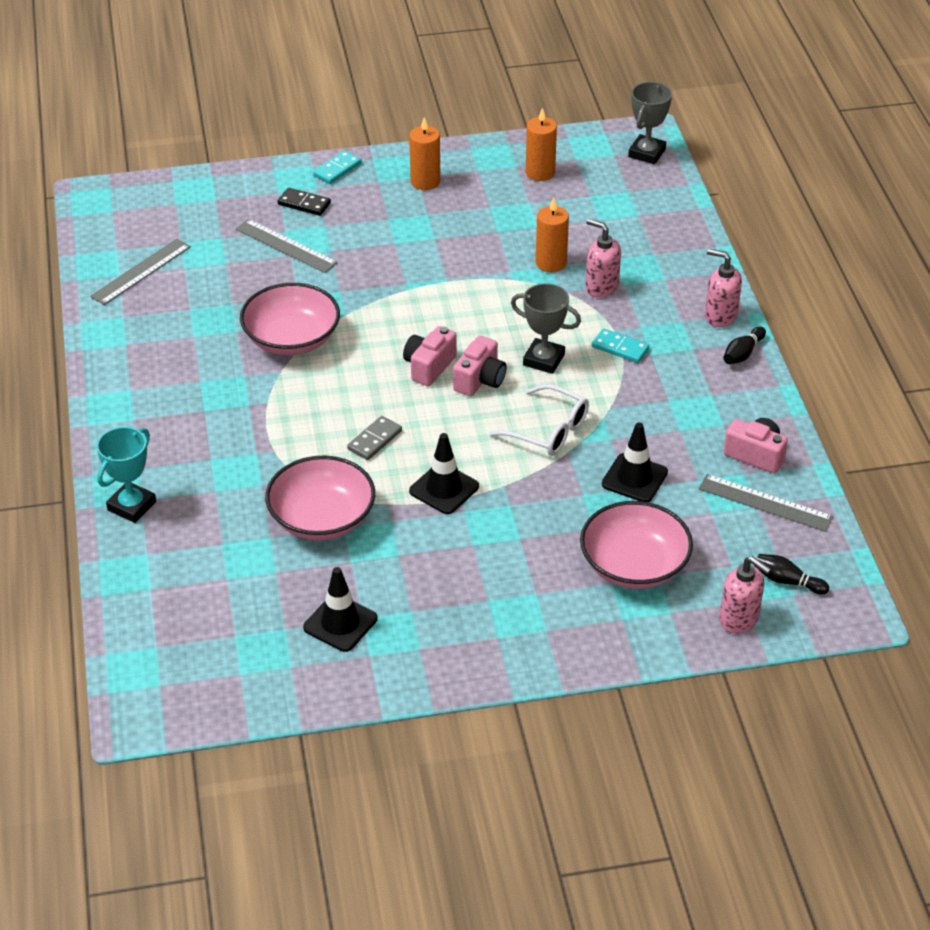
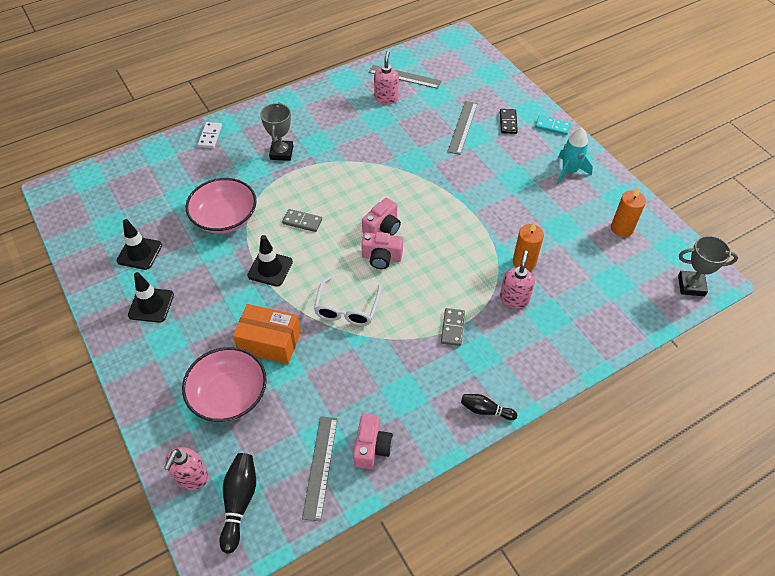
camera: 70 degrees right, 10 degrees up
(132, 506) = (210, 136): turquoise trophy -> white domino
(291, 339) = (377, 156): pink bowl -> none
(425, 181) = (569, 171): orange candle -> turquoise rocket
(429, 366) = (382, 228): pink camera -> pink camera turned 120 degrees clockwise
(544, 360) = (418, 286): grey trophy -> grey trophy (281, 153)
(568, 512) = (269, 342): none -> orange box
(620, 348) = (452, 328): turquoise domino -> grey domino
(634, 478) = (317, 373): black traffic cone -> black traffic cone (151, 305)
(720, 316) = (522, 384): pink soap dispenser -> pink soap dispenser (386, 98)
(787, 581) = (239, 502): black bowling pin -> black bowling pin, size x1.54

